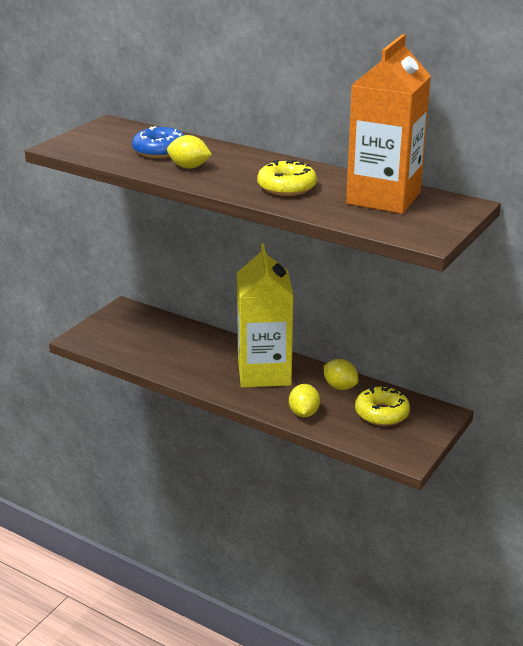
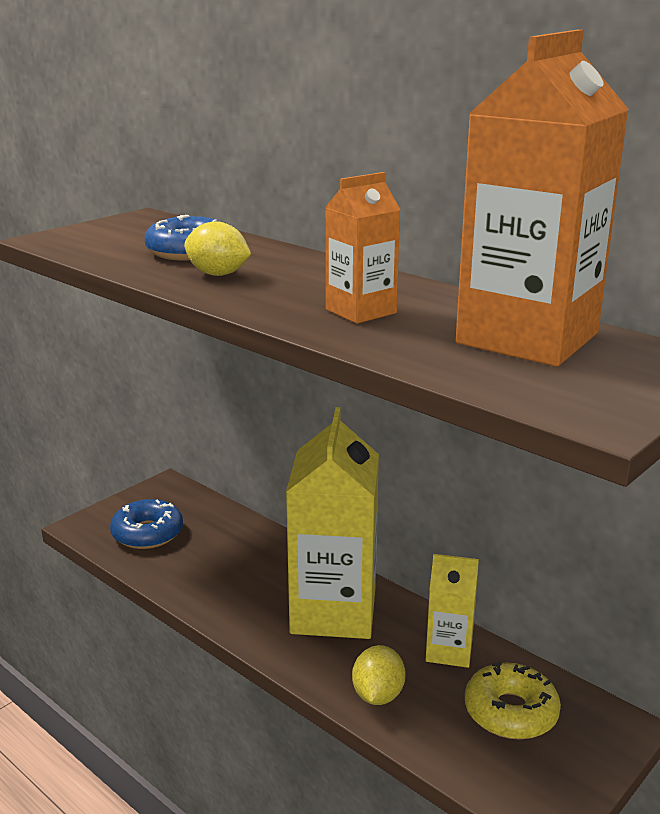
camera: 10 degrees right, 5 degrees down
(125, 339) = (147, 533): none -> blue donut
(286, 187) = (361, 311): yellow donut -> orange carton
(340, 386) = (449, 650): yellow lemon -> yellow carton

